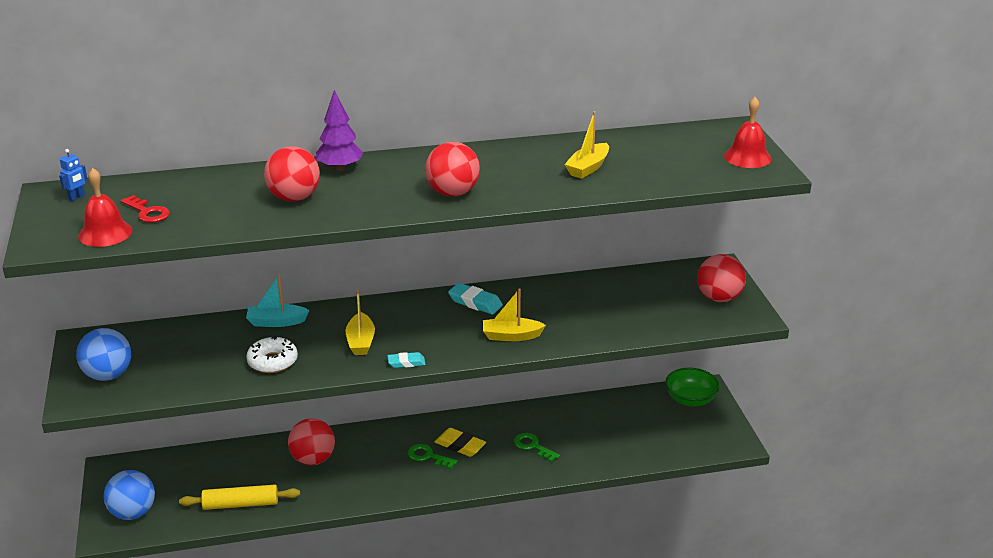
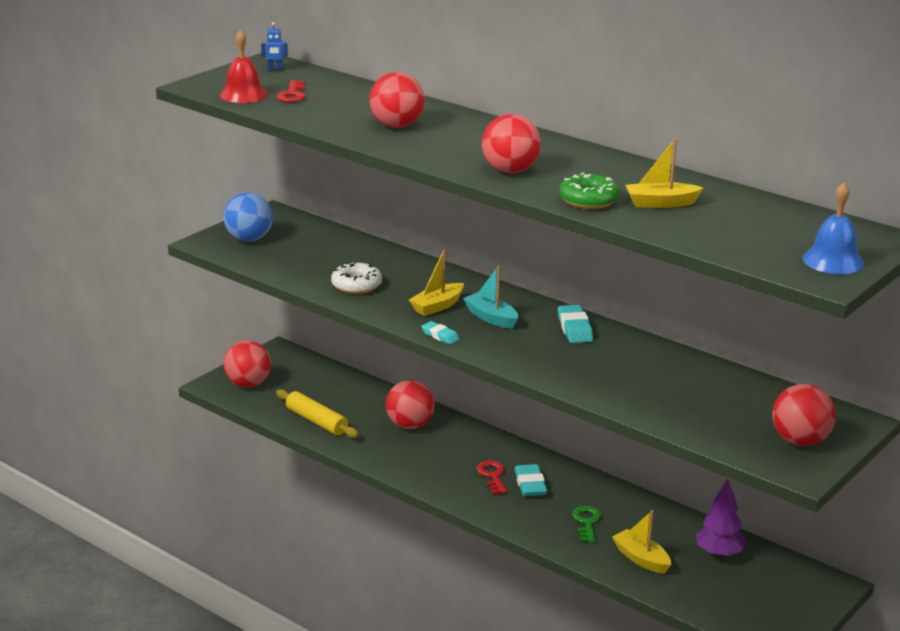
camera: 50 degrees right, 5 degrees down
(133, 513) = (248, 384): blue ball -> red ball
(276, 322) = (408, 264): turquoise boat -> turquoise boat (491, 318)
(340, 168) = (471, 123): purple tree -> purple tree (719, 554)
(428, 456) = (492, 475): green key -> red key
(460, 446) = (530, 484): yellow eraser -> turquoise eraser
(511, 336) = (553, 364): yellow boat -> yellow boat (641, 559)
(547, 189) = (588, 200): none -> green donut
(690, 399) = (800, 582): green bowl -> none
(747, 157) = (833, 261): red bell -> blue bell

